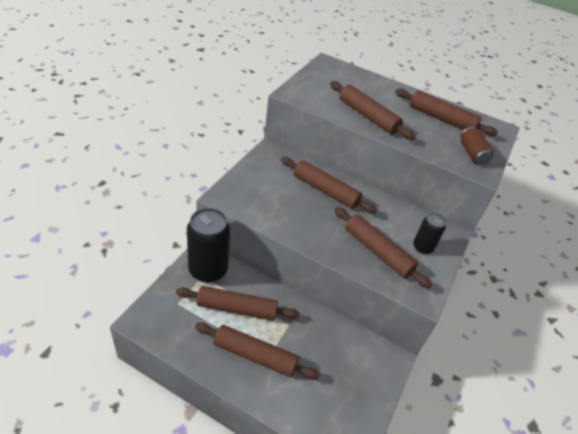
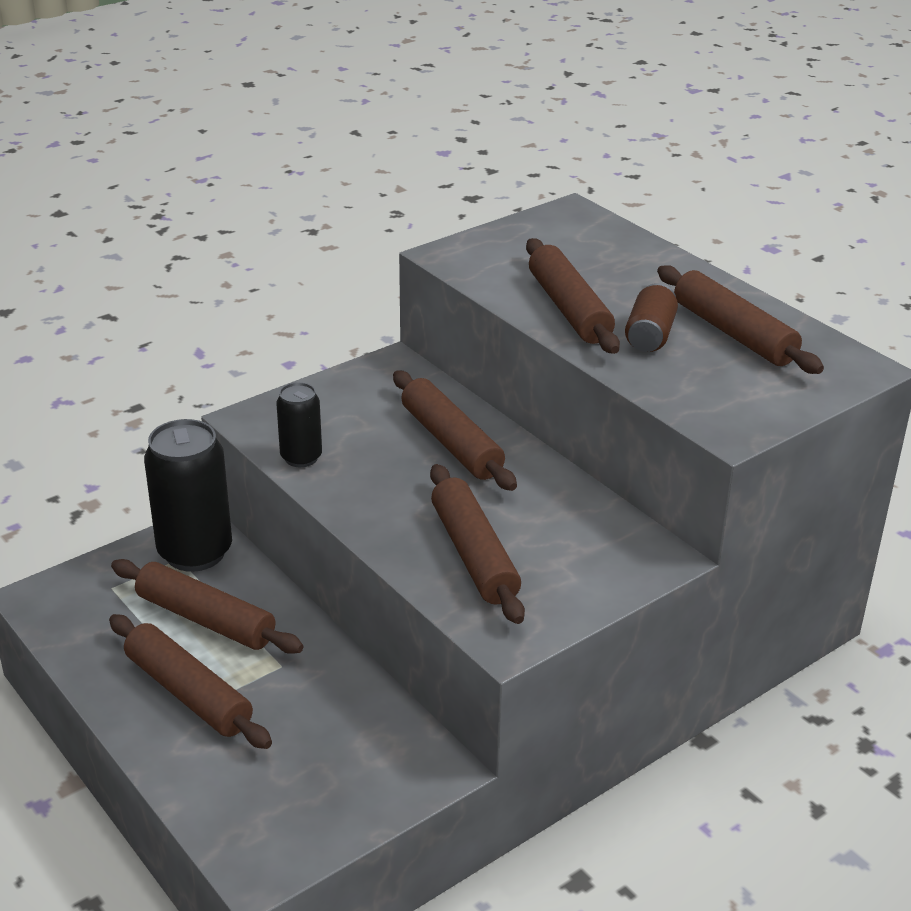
camera: 30 degrees right, 10 degrees down
(422, 247) = (575, 567): black can -> black can (301, 457)
(472, 154) = (740, 400): brown can -> brown can (650, 335)

